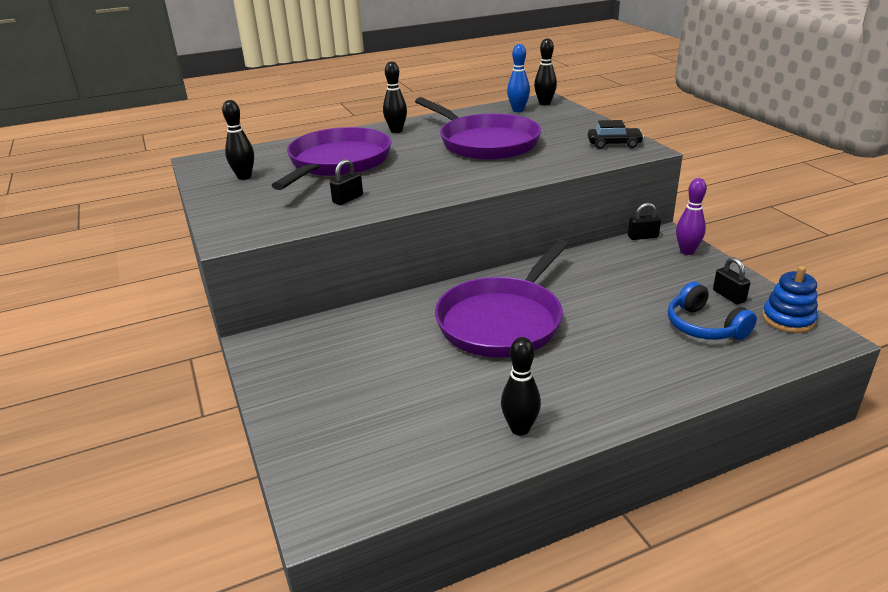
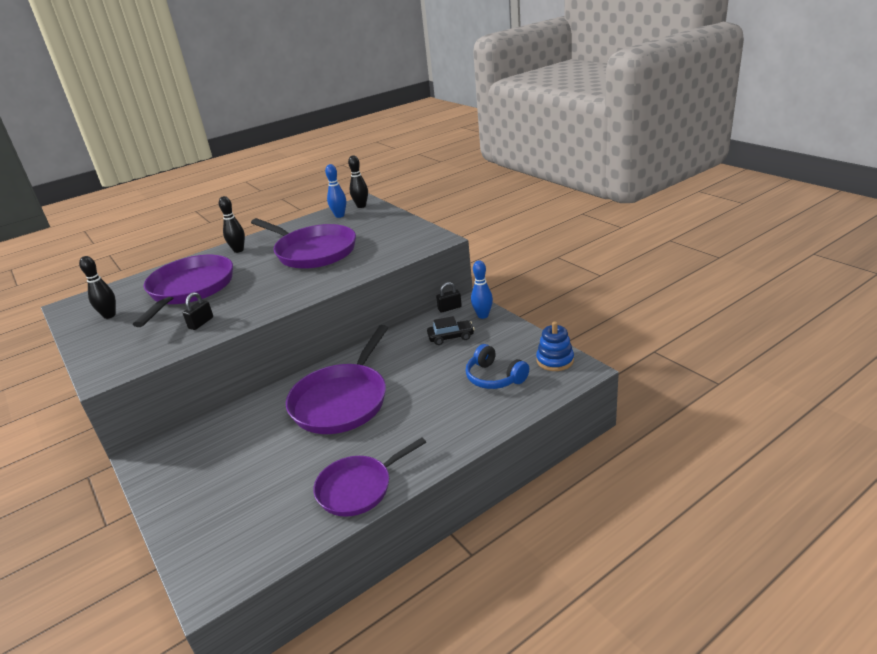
camera: 10 degrees left, 0 degrees up
(520, 428) = (358, 488): black bowling pin -> purple pan
(614, 144) = (416, 238): black car -> black car (451, 337)
(687, 251) = (483, 315): purple bowling pin -> blue bowling pin
(729, 296) = (513, 348): black padlock -> none

